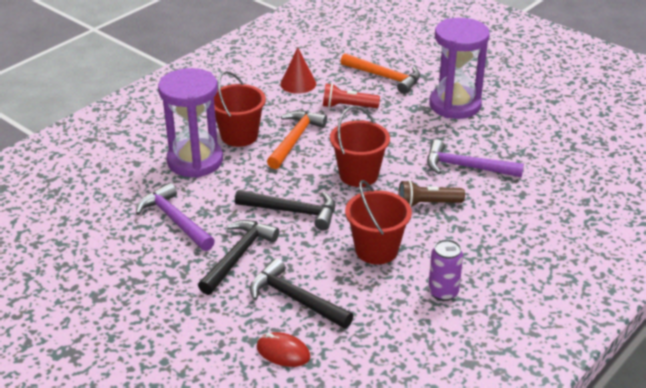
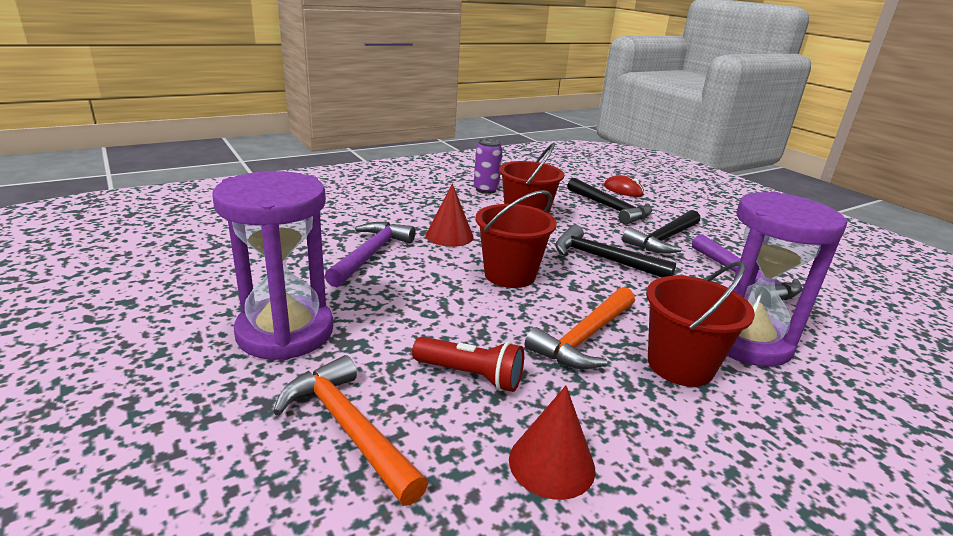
camera: 165 degrees left, 10 degrees down
(427, 204) = (449, 236): brown flashlight -> red cone
(466, 167) = (370, 254): purple hammer -> purple hammer turned 105 degrees counterclockwise

